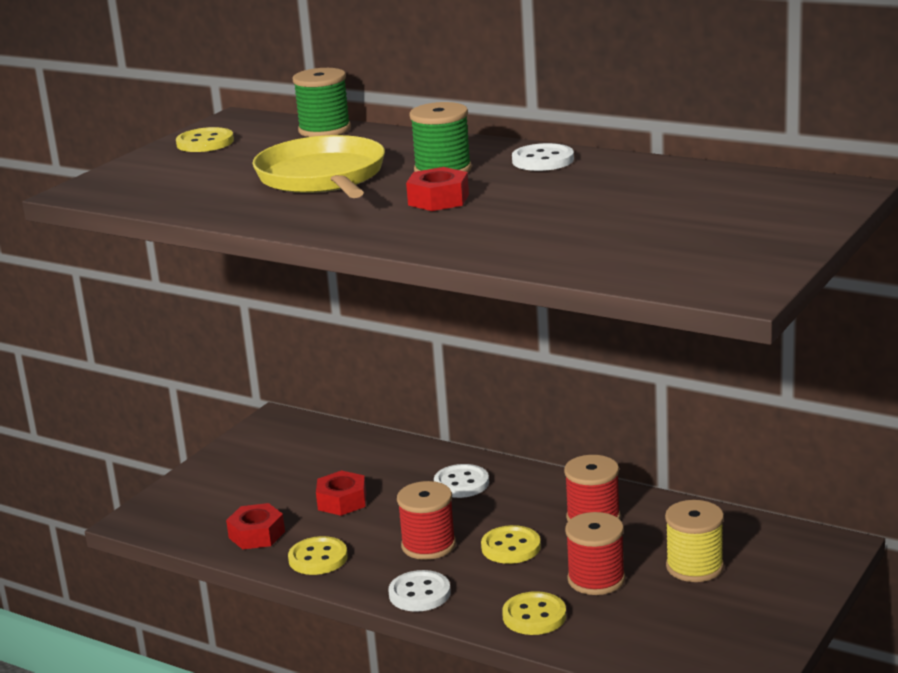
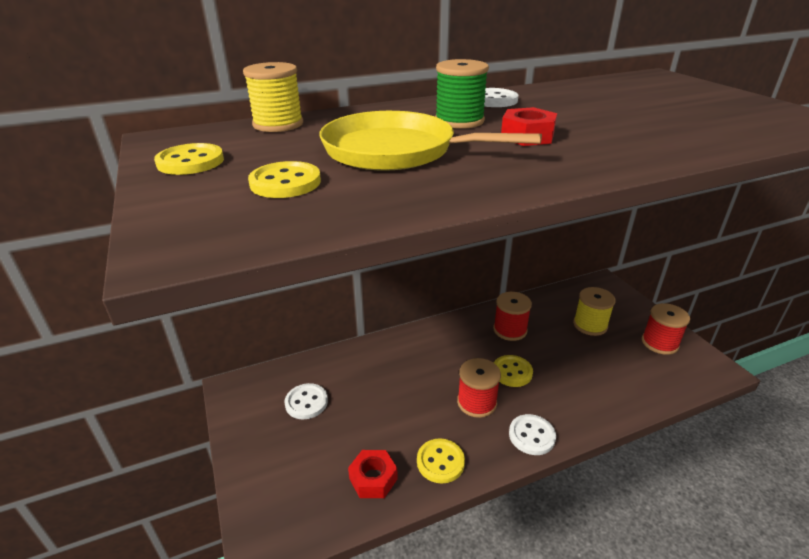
camera: 55 degrees left, 10 degrees up
(324, 130) = (278, 124): green spool -> yellow spool
(342, 501) = (380, 412): red nut -> none
(461, 483) = (419, 354): white button -> white button (306, 402)
(534, 616) = (597, 401): yellow button -> yellow button (285, 182)
(596, 579) = (575, 360): red spool -> red spool (659, 343)

